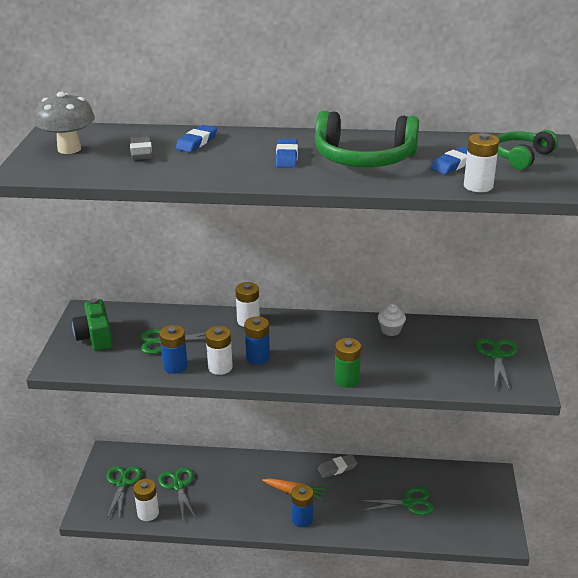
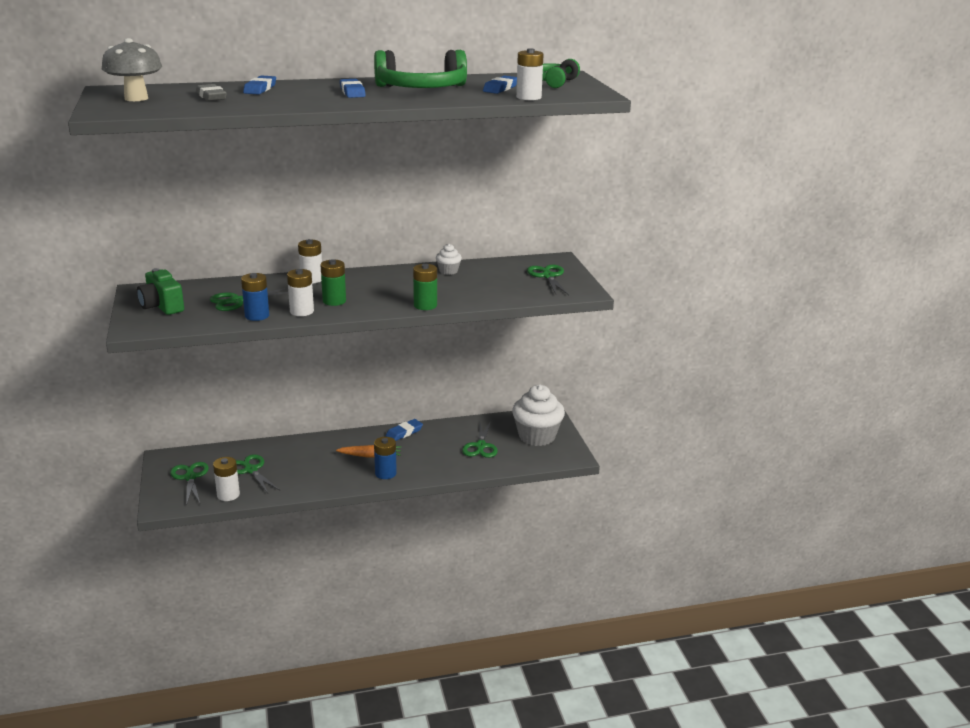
camera: 20 degrees left, 5 degrees down
(257, 357) = (334, 301): blue battery -> green battery
(337, 468) = (404, 433): grey eraser -> blue eraser
(409, 503) = (480, 446): green scissors -> green scissors turned 120 degrees clockwise
(472, 502) = (537, 436): none -> white cupcake

